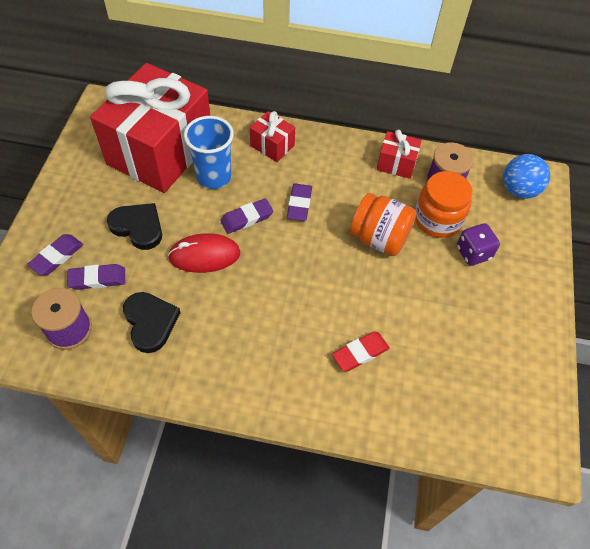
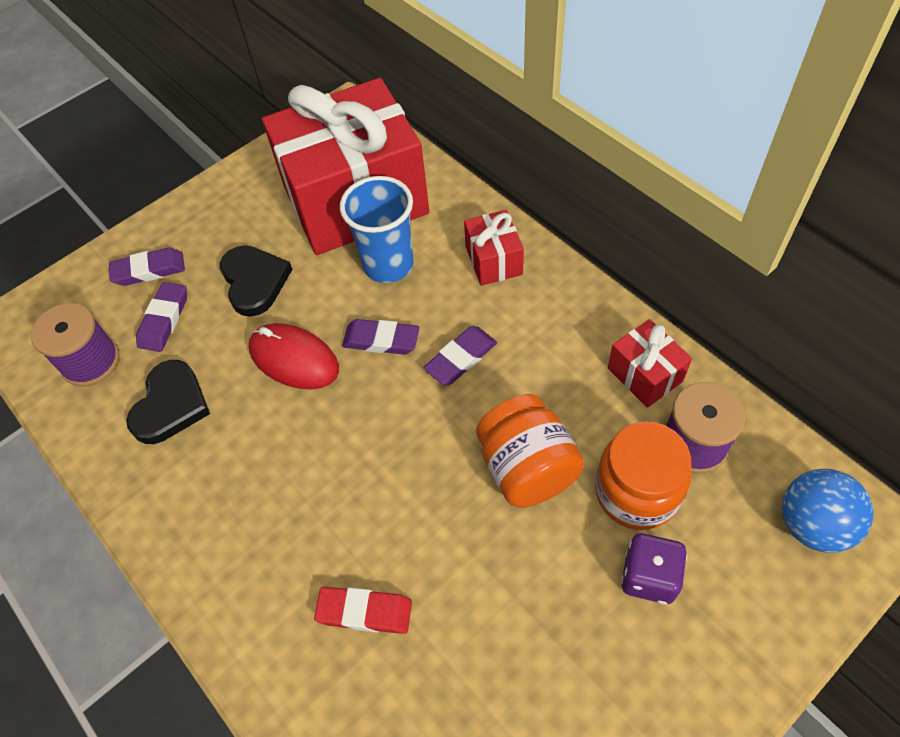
camera: 45 degrees right, 0 degrees up
(97, 279) = (164, 320): purple eraser -> purple eraser turned 75 degrees clockwise

